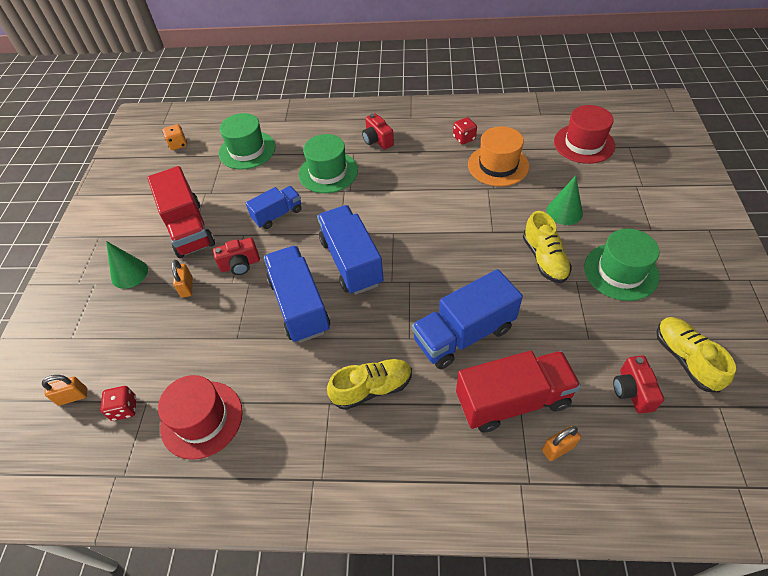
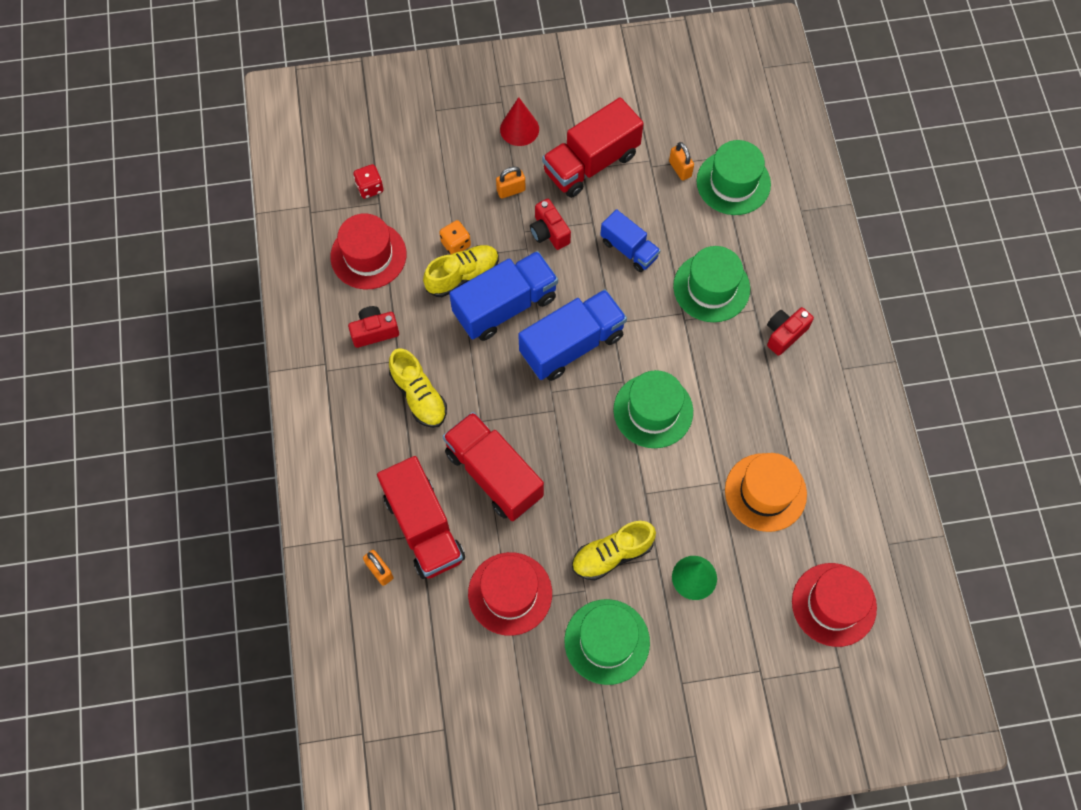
camera: 75 degrees right, 15 degrees up
(73, 396) = (375, 140): orange padlock -> orange padlock (680, 169)
(129, 273) = (519, 129): green cone -> red cone
(178, 144) = (727, 100): orange dice -> orange dice (456, 244)
(422, 218) = (653, 411): none -> green hat
(464, 138) = (812, 444): red dice -> none
(464, 334) = (494, 474): blue truck -> red truck
(580, 335) = (510, 593): none -> red hat
(632, 391) = (450, 643): red camera -> red camera (374, 331)
(685, 359) = (496, 702): yellow shoe -> yellow shoe (462, 275)

